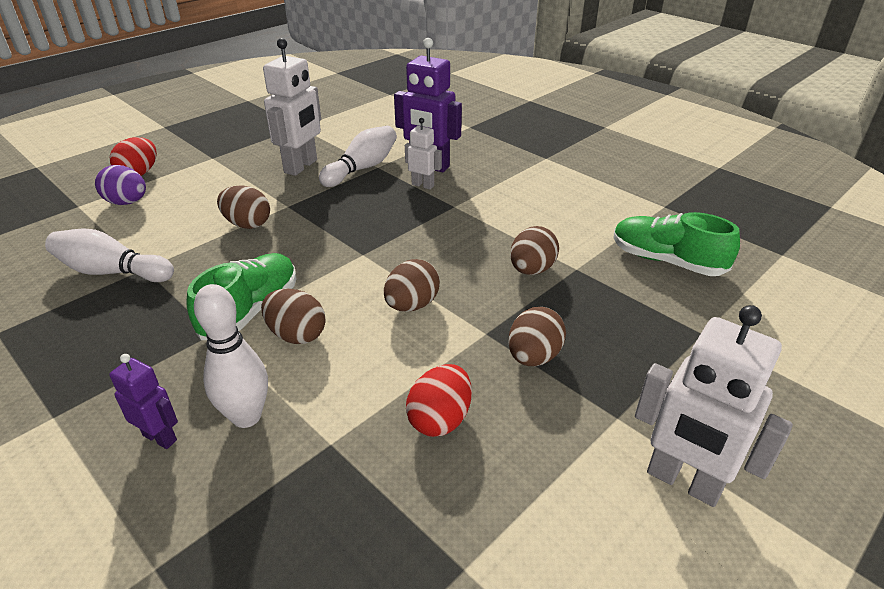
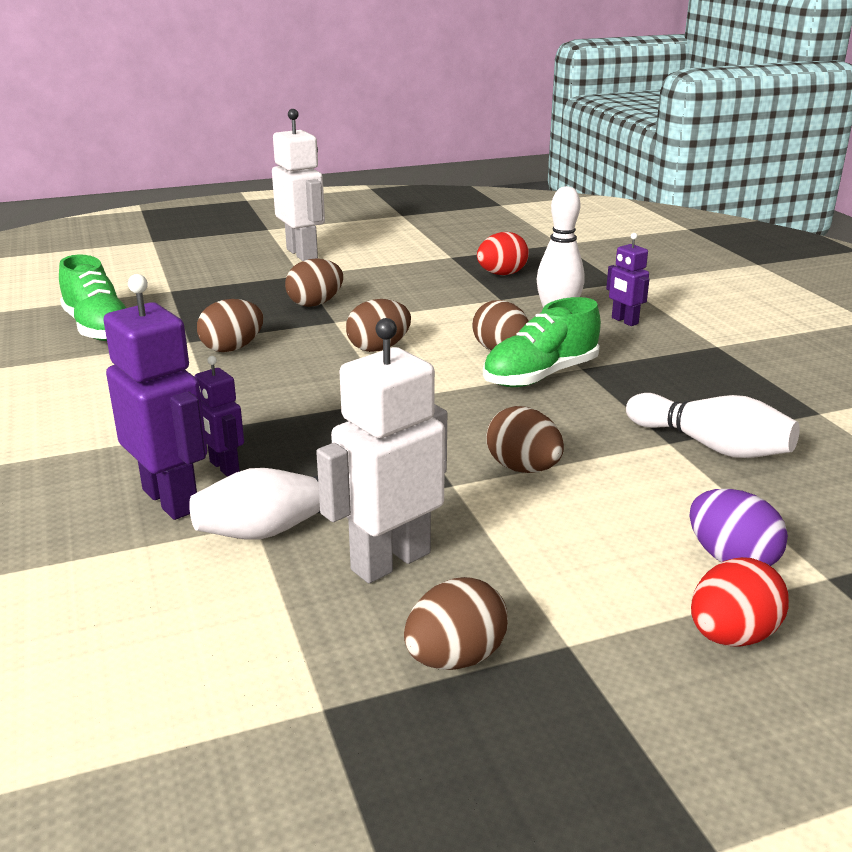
camera: 155 degrees left, 10 degrees down
(257, 145) = (455, 658): none -> brown egg
(423, 185) = (224, 467): white robot -> purple robot
(440, 419) = (417, 293): red egg -> red egg (501, 274)

